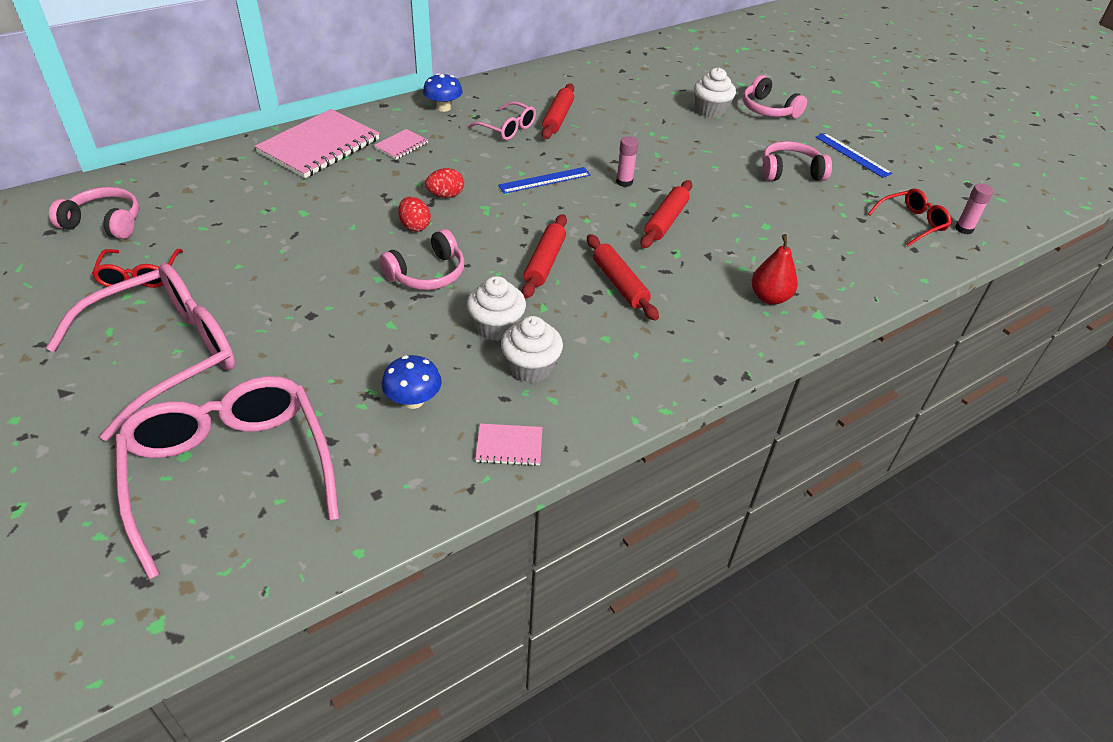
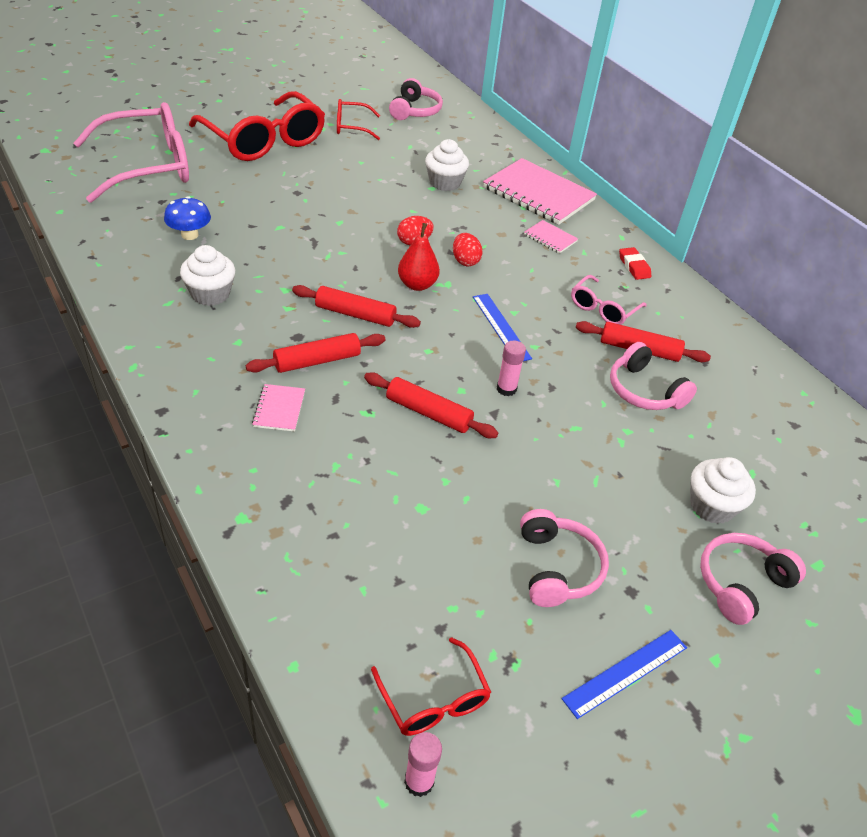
camera: 90 degrees right, 0 degrees up
(165, 356) = (264, 140): pink glasses -> red glasses
(427, 274) = (343, 246): pink headphones -> pink headphones (644, 391)
(443, 108) = (634, 266): blue mushroom -> red eraser
(496, 327) = (266, 279): white cupcake -> white cupcake (444, 183)
(509, 446) = (125, 276): pink notebook -> pink notebook (279, 409)
(769, 297) = (279, 478): red pear -> red pear (417, 285)

